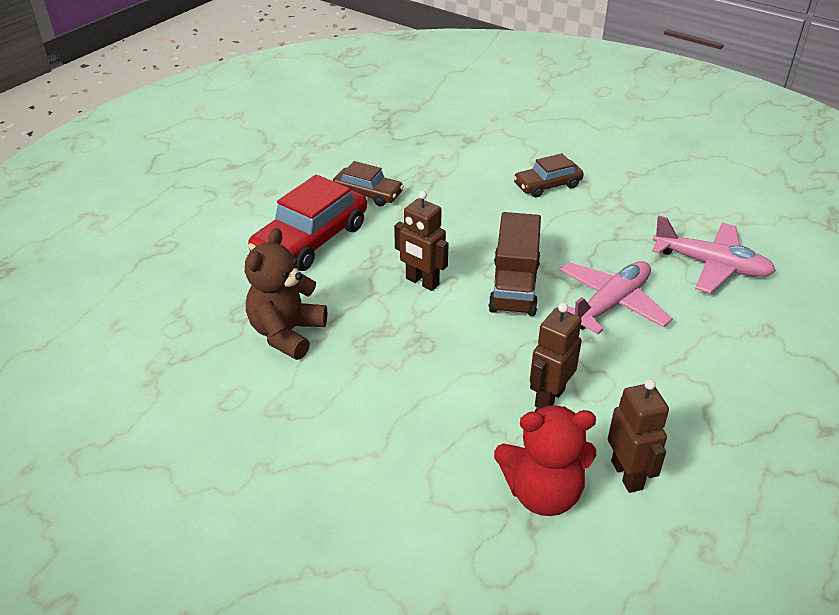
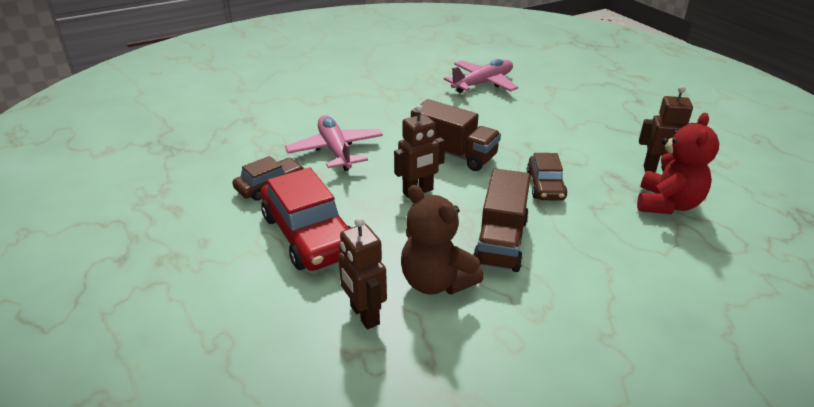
camera: 65 degrees left, 5 degrees down
(373, 361) = (501, 241): none -> brown truck
(547, 185) = (346, 107): brown car -> brown car (545, 186)
(549, 397) = (578, 175): brown robot -> brown robot (364, 315)
(610, 304) = (498, 125): pink plane -> pink plane (335, 150)

